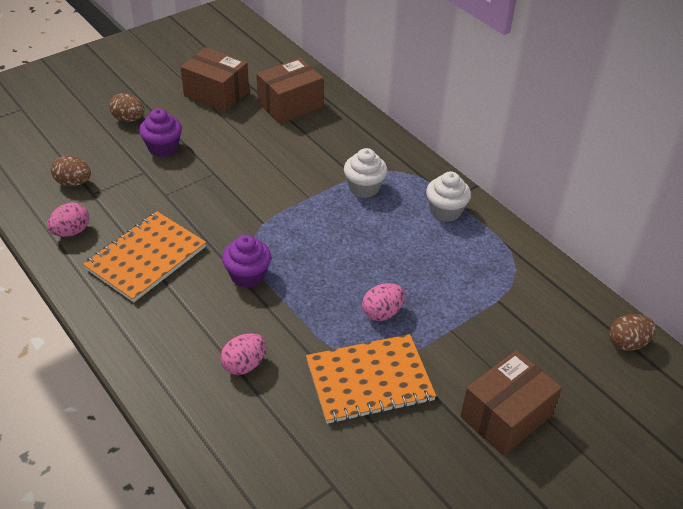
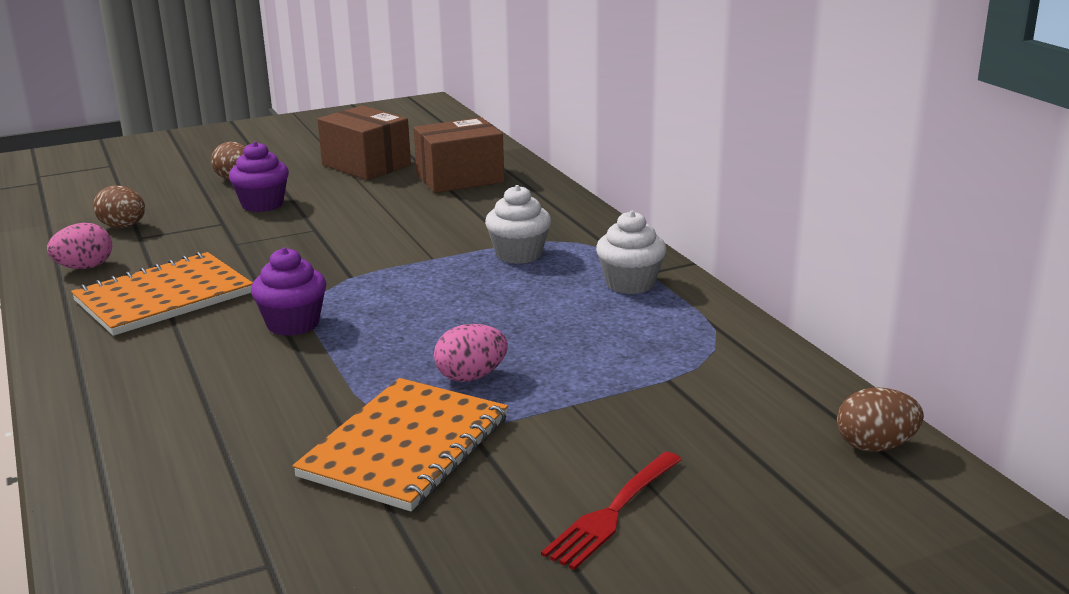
camera: 15 degrees right, 20 degrees down
(244, 365) = (223, 411): pink egg -> none
(369, 380) = (405, 447): orange notebook -> orange notebook turned 60 degrees counterclockwise
(505, 416) = (613, 511): brown box -> red fork

